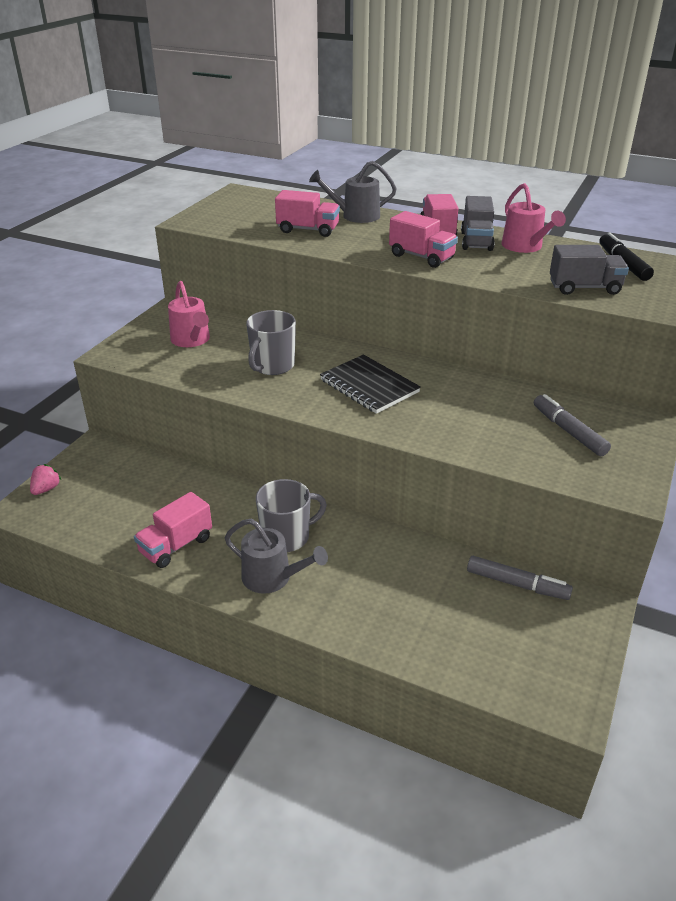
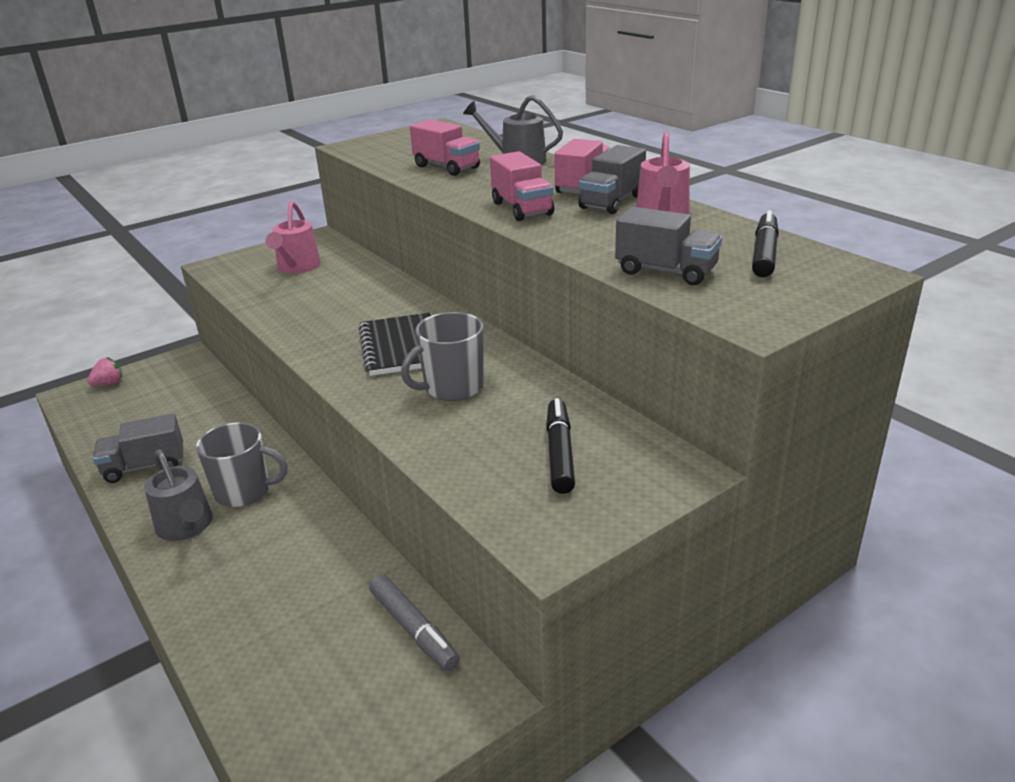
camera: 30 degrees right, 5 degrees down
(176, 545) = (145, 466): pink truck -> grey truck
(272, 366) = (335, 306): grey mug -> grey mug (452, 387)
(568, 431) = (559, 453): grey marker -> black marker

